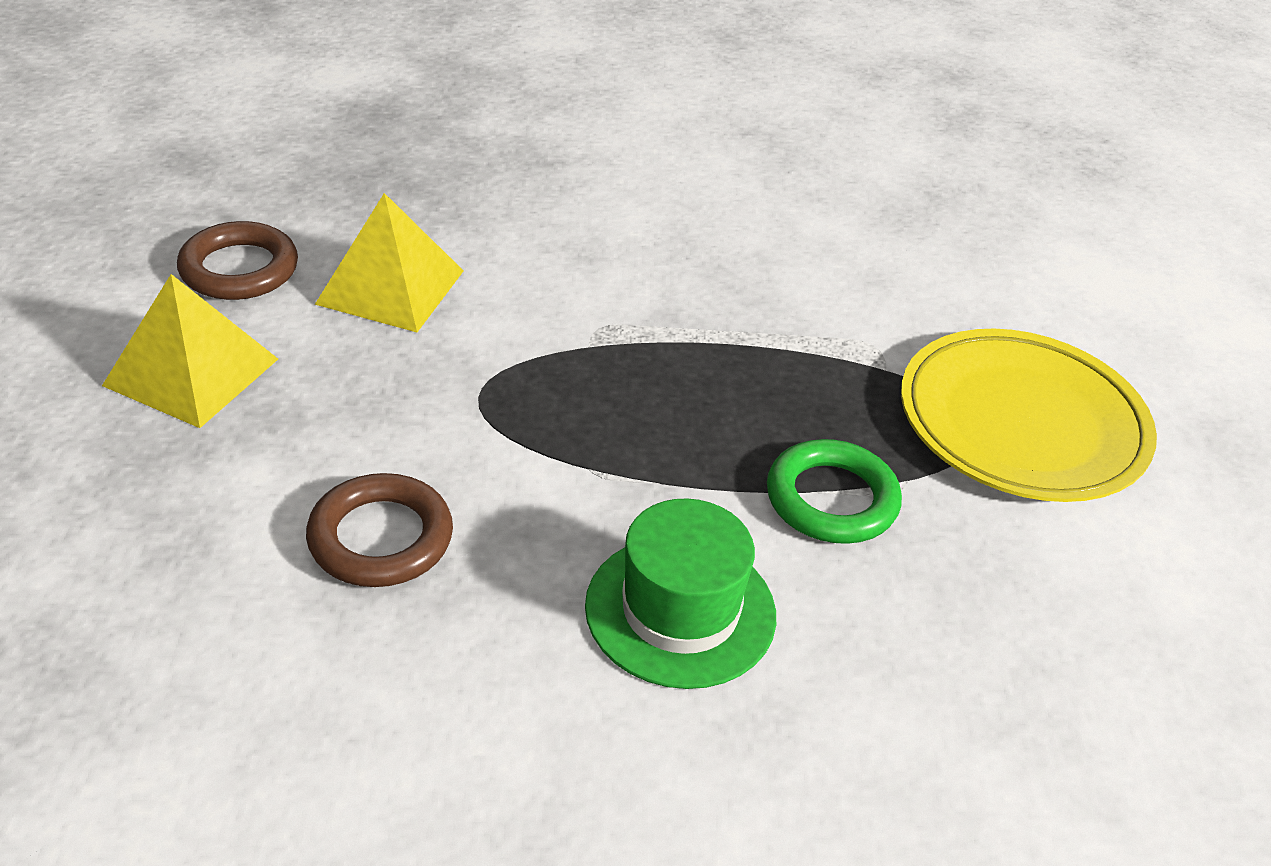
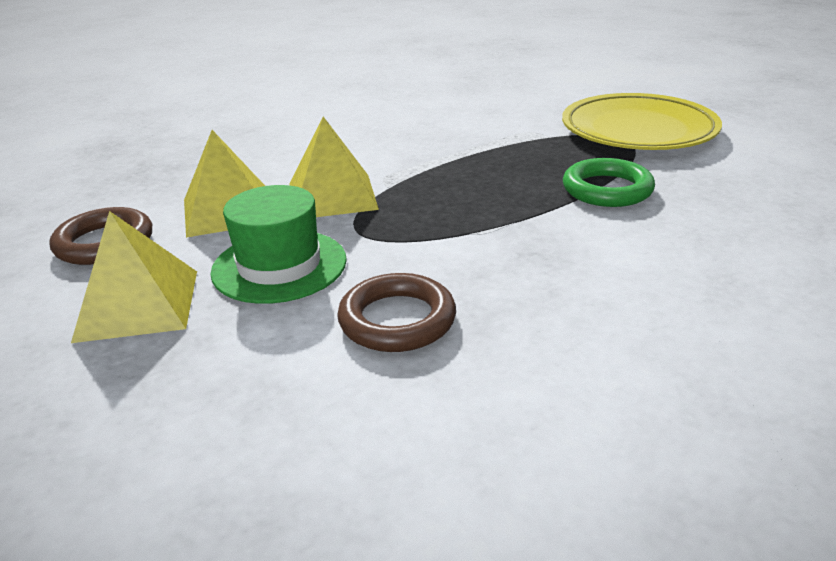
camera: 30 degrees left, 10 degrees down
(513, 325) = (332, 196): none -> yellow pyramid
(680, 610) = (613, 264): green hat -> green hat (279, 266)

